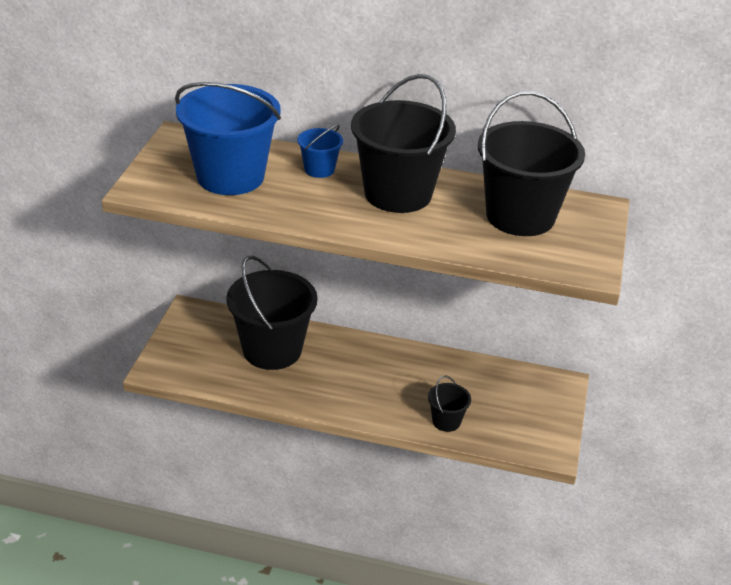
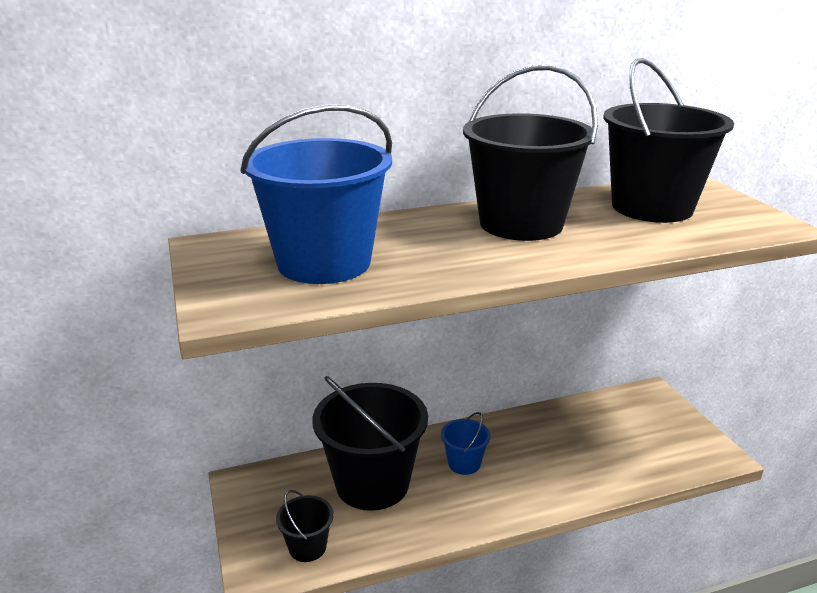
camera: 30 degrees left, 10 degrees down
(319, 169) = (412, 228): blue bucket -> blue bucket (464, 463)
(446, 421) = (609, 473): black bucket -> black bucket (307, 547)

